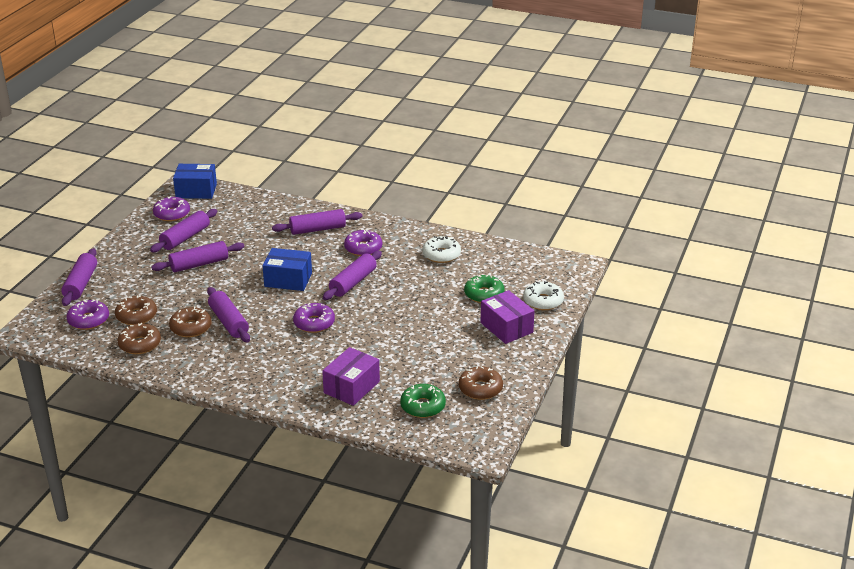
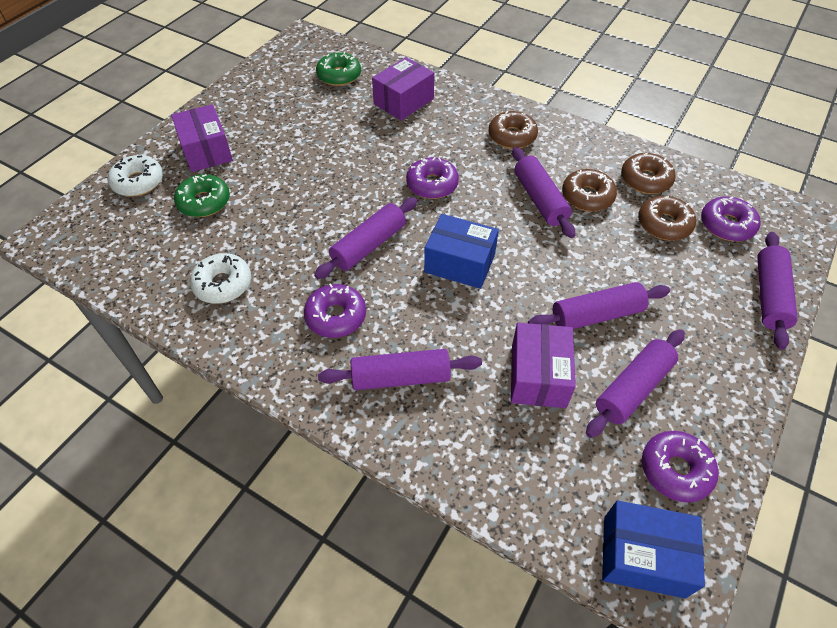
camera: 170 degrees left, 20 degrees up
(239, 237) = (538, 376): none -> purple box
(480, 389) = (275, 86): brown donut -> brown donut (512, 136)

